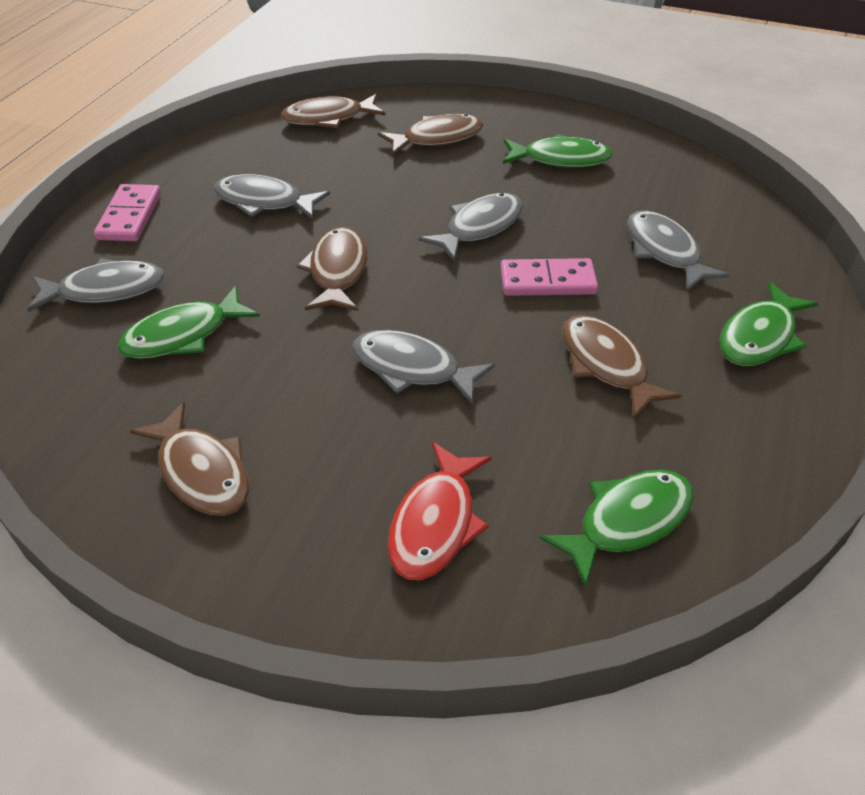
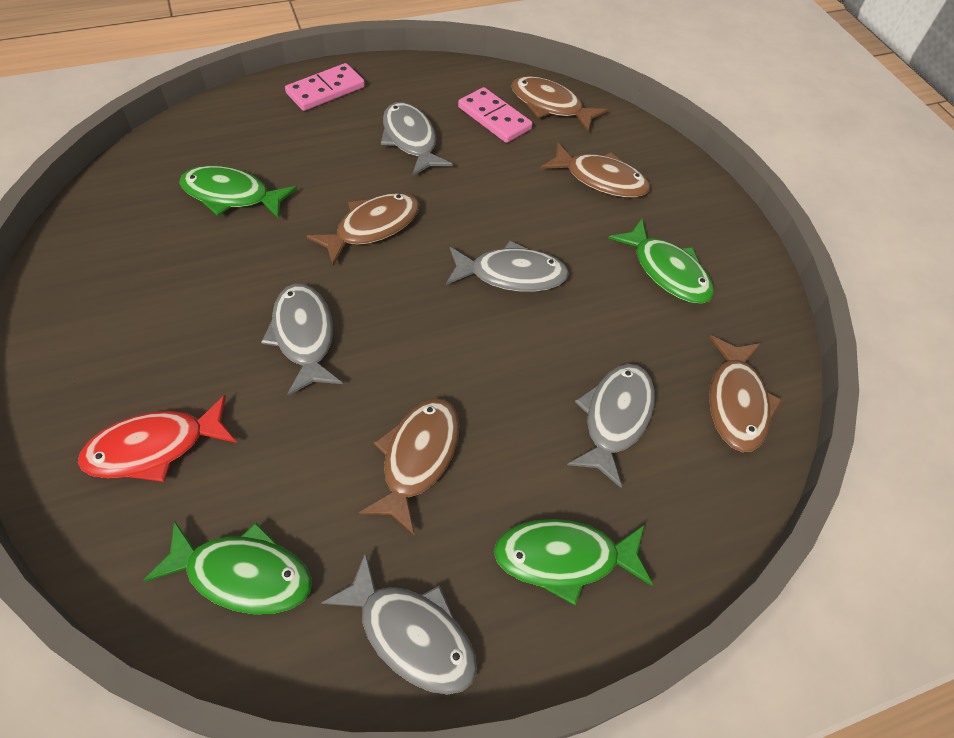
camera: 45 degrees right, 10 degrees up
(106, 290) = (242, 131): grey fish -> grey fish (412, 633)
(202, 472) = (113, 290): brown fish -> brown fish (736, 402)
(547, 281) = (487, 358): pink domino -> pink domino (494, 118)

